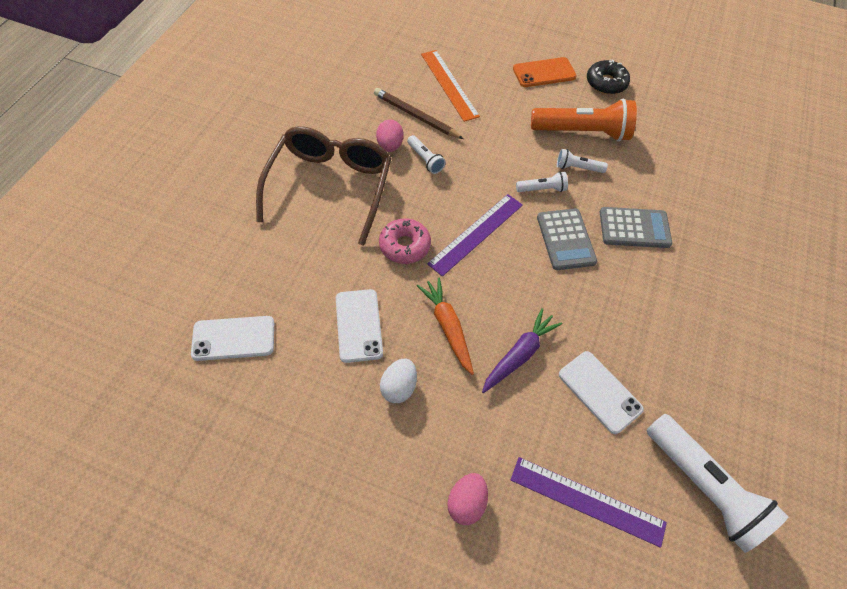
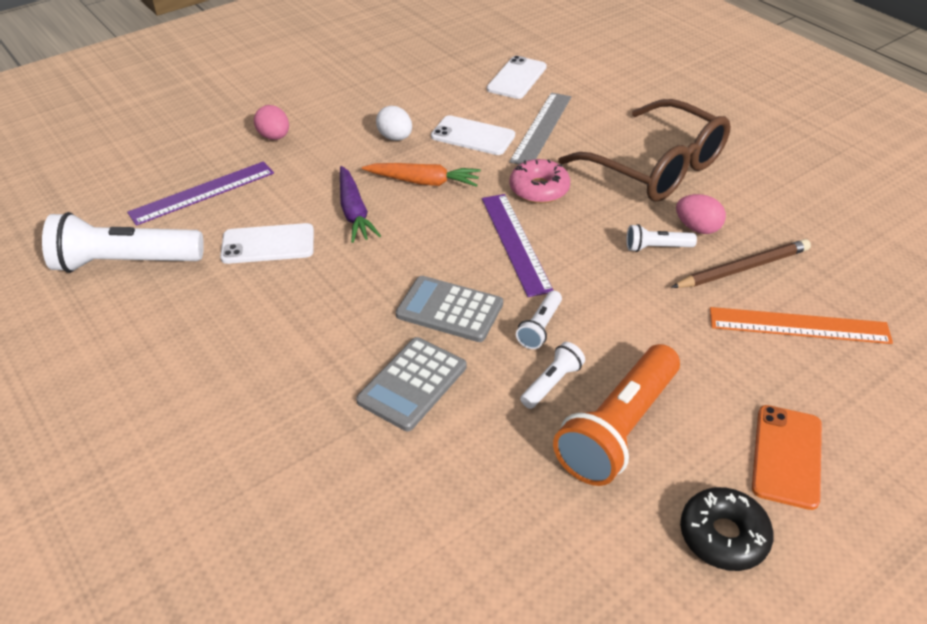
camera: 125 degrees right, 15 degrees down
(316, 280) = (541, 128): none -> grey ruler

